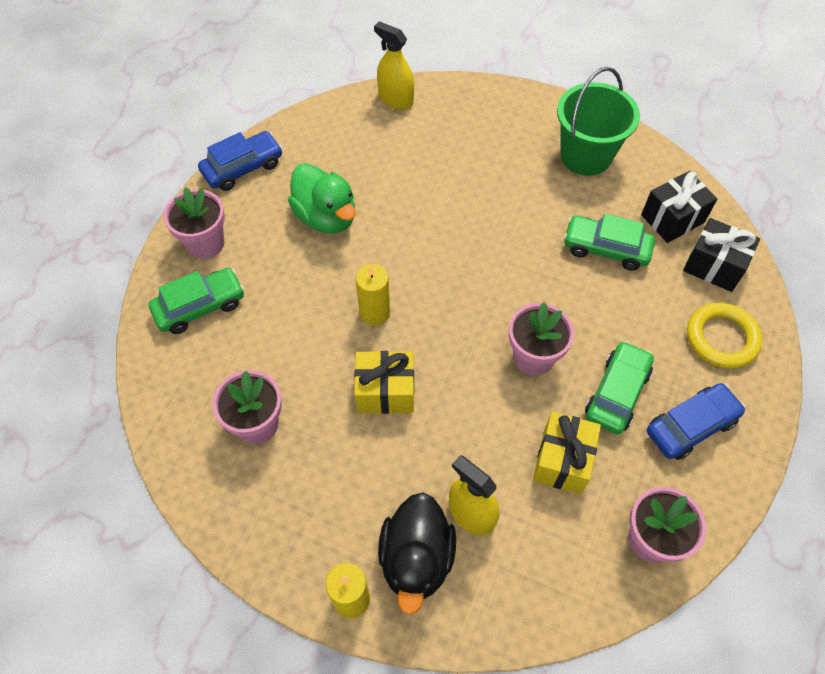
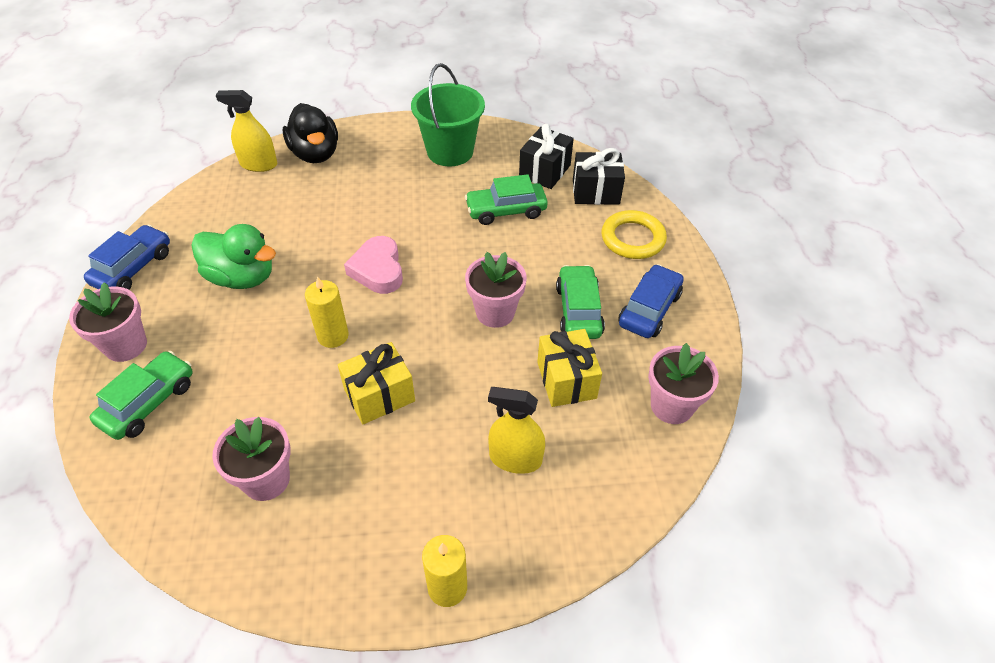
camera: 30 degrees left, 10 degrees down
(416, 559) = (488, 520): black duck -> black duck (315, 154)
(448, 261) = (378, 270): none -> pink heart

